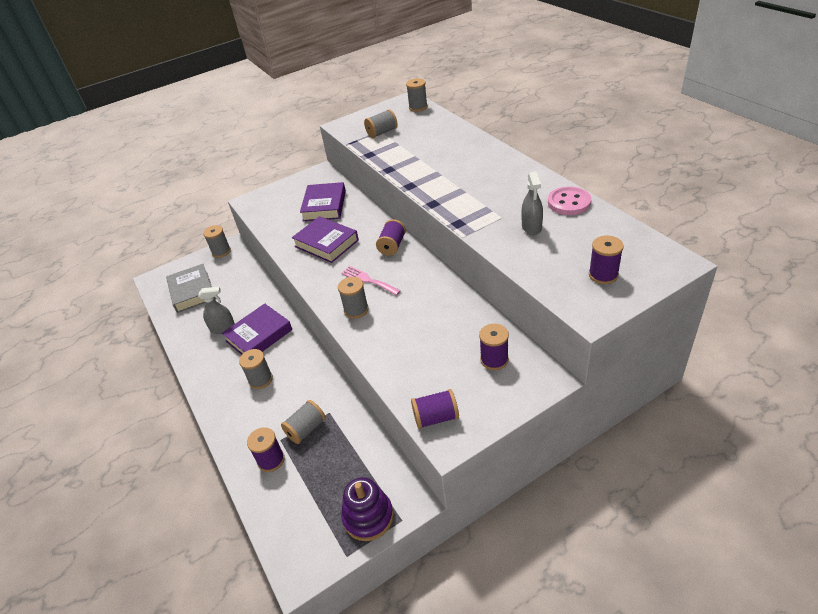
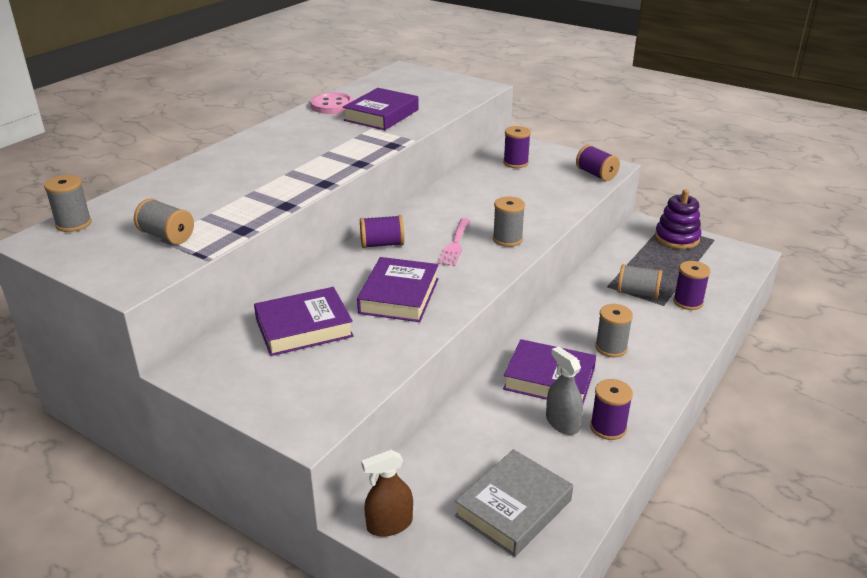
camera: 120 degrees left, 10 degrees down
(221, 251) = (389, 524): grey spool -> brown spray bottle
(531, 227) = (381, 115): grey spray bottle -> purple book
(603, 275) = (434, 86): purple spool -> purple spool (608, 428)

